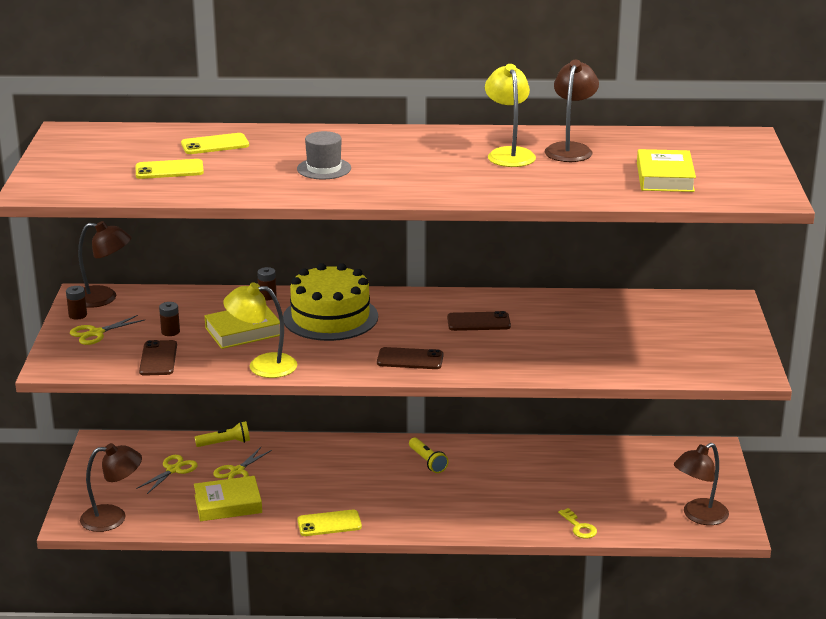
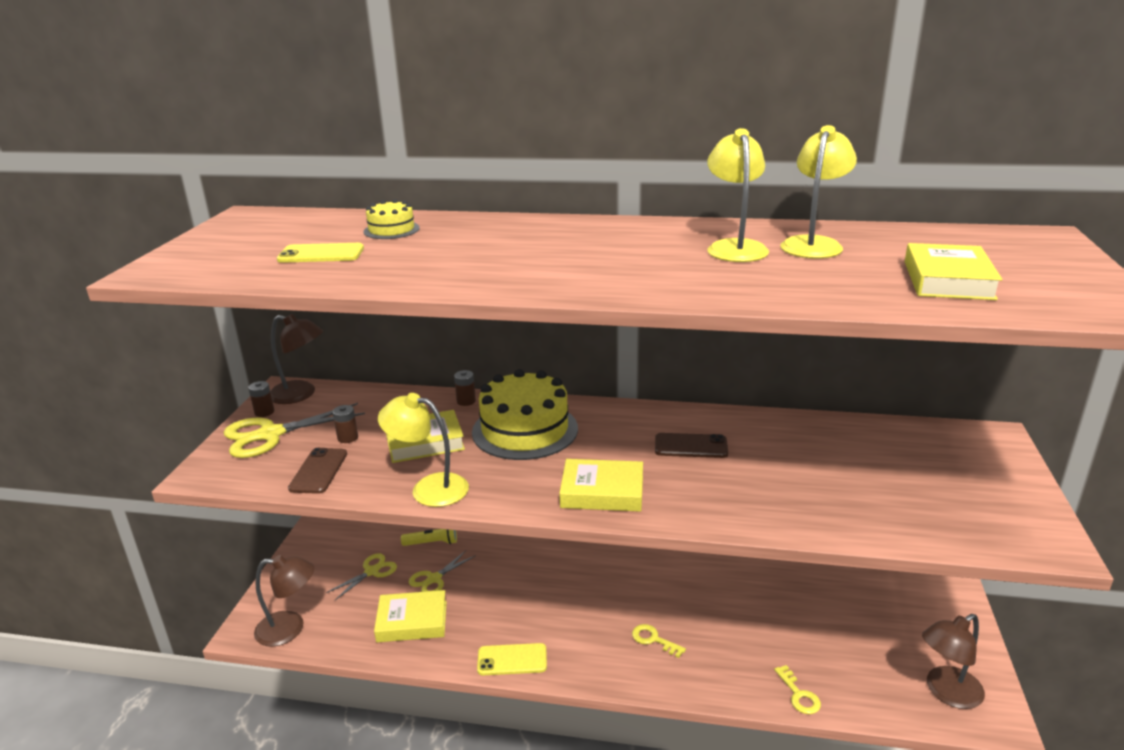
camera: 10 degrees right, 0 degrees up
(96, 333) = (271, 434): yellow scissors -> yellow scissors, size x1.68
(215, 144) = (391, 230): yellow phone -> yellow cake
(324, 169) = (501, 257): grey hat -> none
(410, 359) = (602, 492): brown phone -> yellow book
(427, 461) = (633, 583): yellow flashlight -> none
(452, 500) = (653, 639): none -> yellow key
(570, 149) = (813, 244): brown lamp -> yellow lamp

